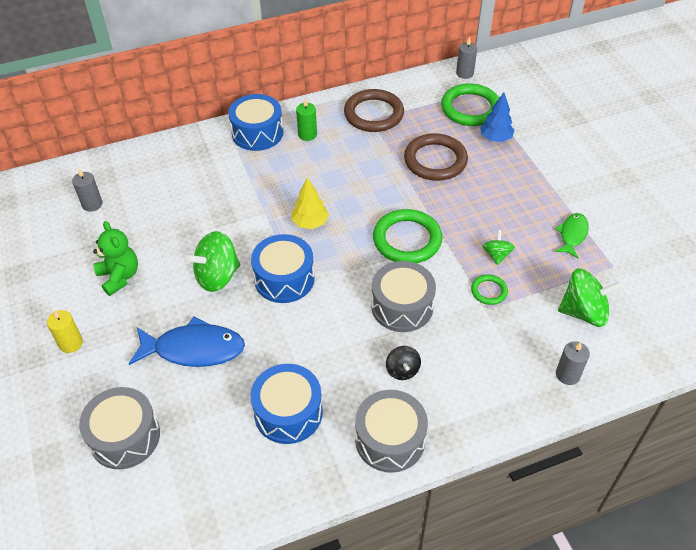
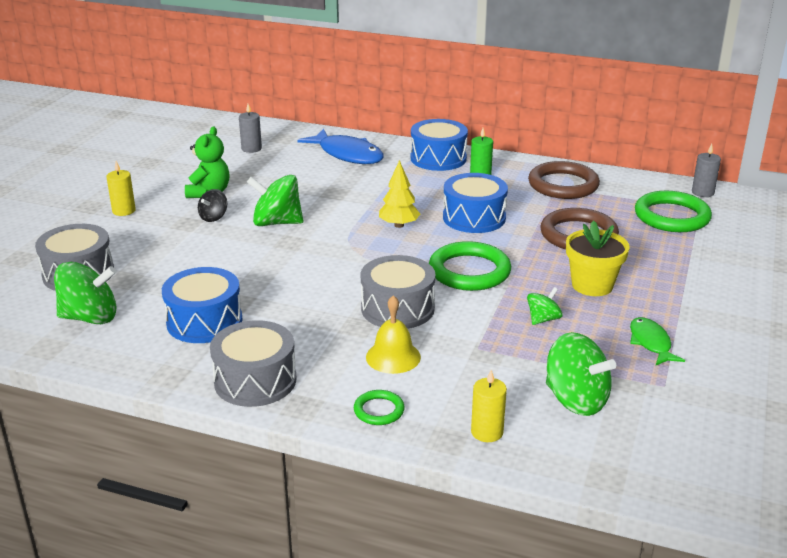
camera: 40 degrees right, 20 degrees down
(194, 349) = (196, 253): blue fish -> blue fish (347, 154)
(196, 473) = (90, 317): none -> green spinning top
(284, 279) = (325, 247): blue drum -> blue drum (474, 218)
(402, 370) = (334, 346): black spinning top -> black spinning top (213, 217)
(448, 352) = (393, 357): none -> yellow bell
(489, 291) = (496, 338): green ring -> green ring (379, 410)
(491, 204) = (592, 285): none -> yellow flower pot
(495, 138) = (668, 245): blue tree -> none
(567, 375) = (487, 432): grey candle -> yellow candle
(572, 235) = (651, 343): green fish -> green fish turned 75 degrees counterclockwise

